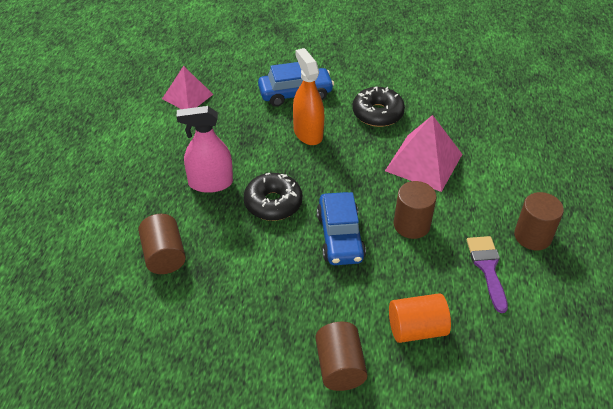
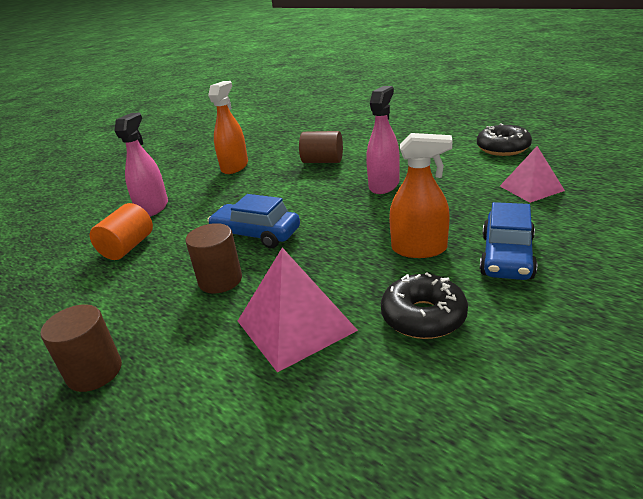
camera: 125 degrees right, 15 degrees down
(203, 345) = (234, 167): none -> orange spray bottle
(273, 203) = (331, 209): black donut -> black donut (503, 148)
(340, 367) = (153, 208): brown cylinder -> pink spray bottle
(487, 268) = (115, 312): purple brush -> none

